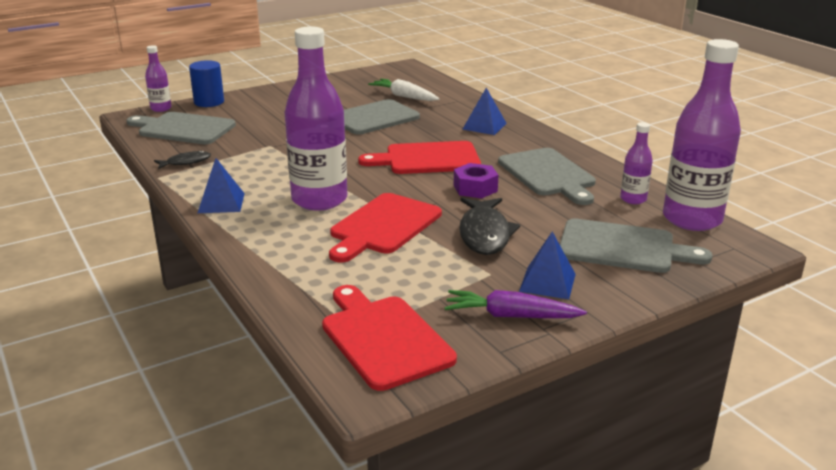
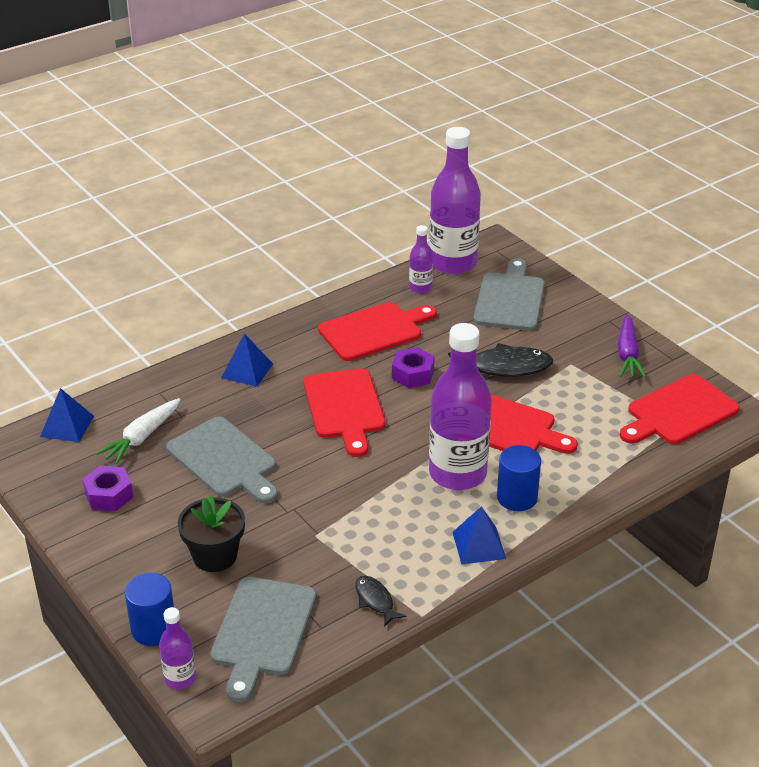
camera: 95 degrees left, 10 degrees up
(266, 116) = (215, 556): none -> black flower pot
(274, 224) = (517, 497): none -> blue cylinder
(344, 90) = (109, 495): none -> purple nut
(547, 282) = (575, 336): blue pyramid -> blue pyramid (67, 426)
(548, 174) = (374, 331): grey cutting board -> red cutting board

